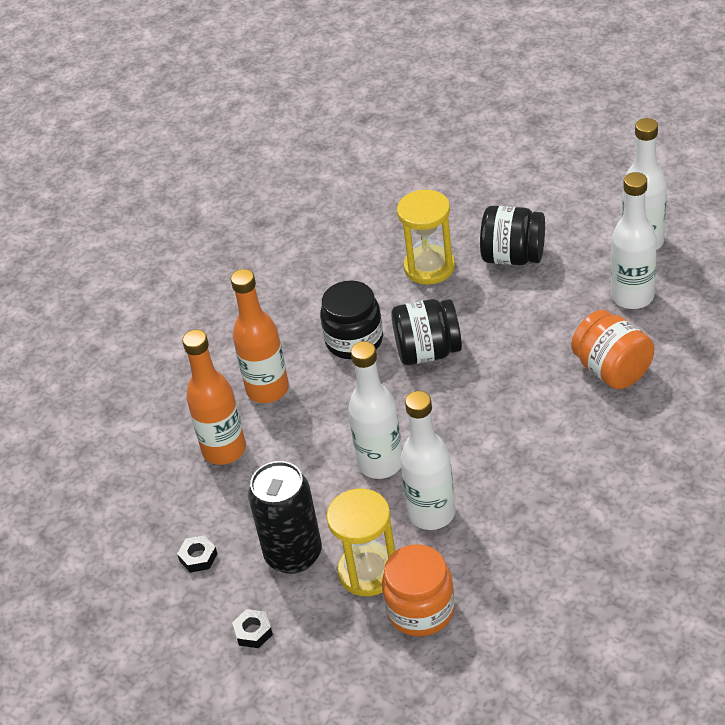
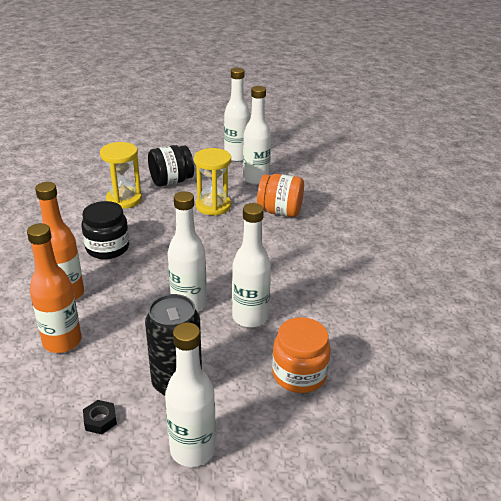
camera: 45 degrees left, 10 degrees down
(253, 632) = (192, 449): black nut -> white bottle
(368, 571) = (241, 368): yellow hourglass -> yellow hourglass (213, 206)
(428, 352) = (163, 238): black jar -> none

